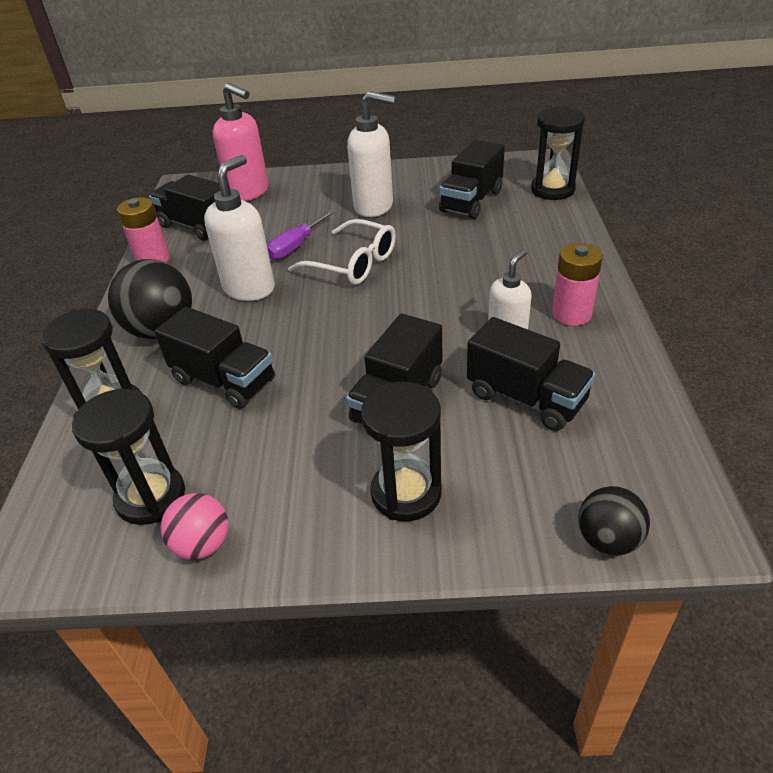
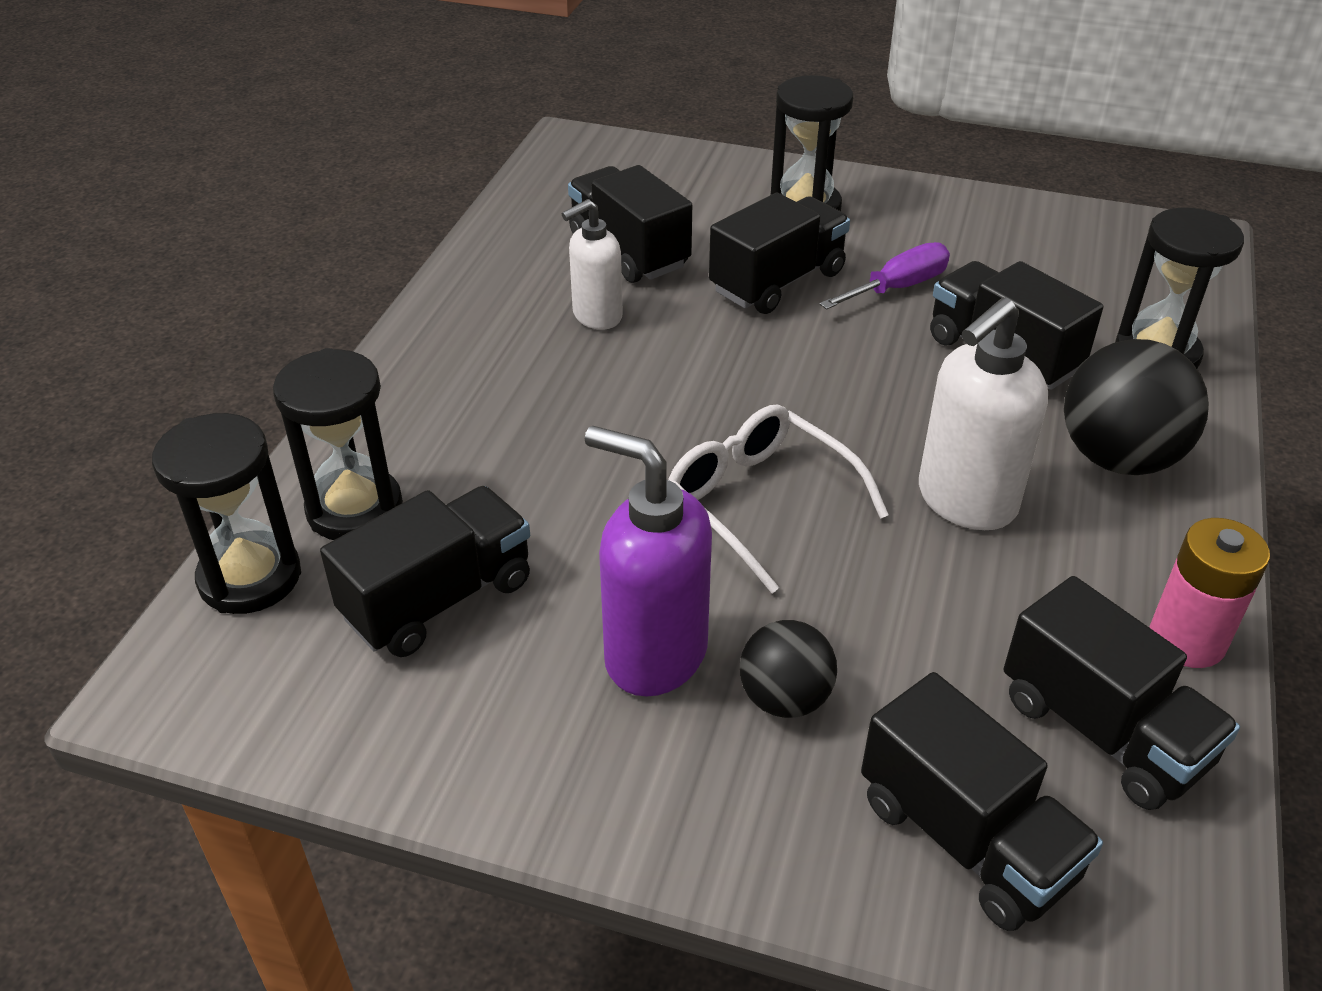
camera: 165 degrees left, 0 degrees up
(151, 497) = (1076, 258): black hourglass -> black hourglass (355, 509)
(203, 544) = (1013, 215): pink ball -> none
(249, 192) = (966, 838): pink soap dispenser -> black truck
(295, 247) = (865, 581): purple screwdriver -> purple screwdriver (898, 287)
(374, 207) = (654, 655): white soap dispenser -> purple soap dispenser
(571, 314) = (486, 324): pink battery -> none
(608, 539) = (647, 150): black ball -> black ball (784, 698)

